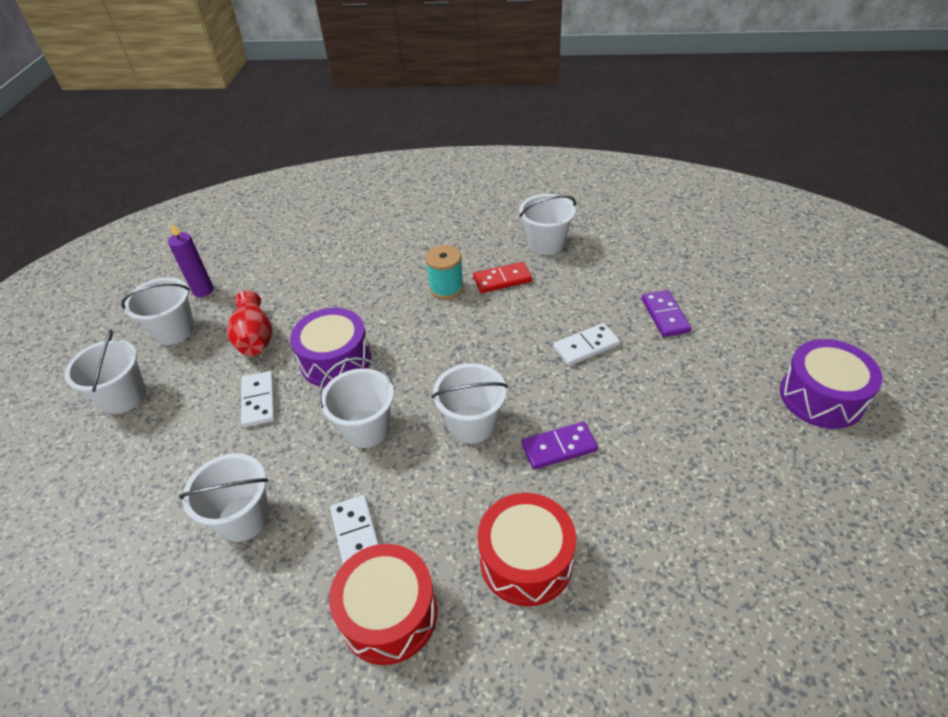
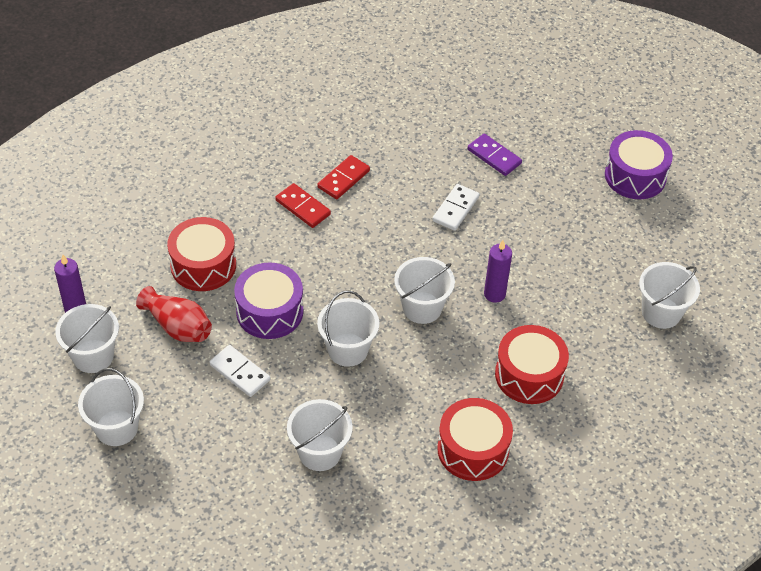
camera: 40 degrees left, 5 degrees up
(324, 299) = (203, 265): none -> red drum
(356, 534) = (409, 419): white domino -> none
(446, 288) = (303, 207): turquoise spool -> red domino
(546, 244) = (352, 128): white bucket -> white bucket (661, 312)
(559, 447) = (494, 294): purple domino -> purple candle

